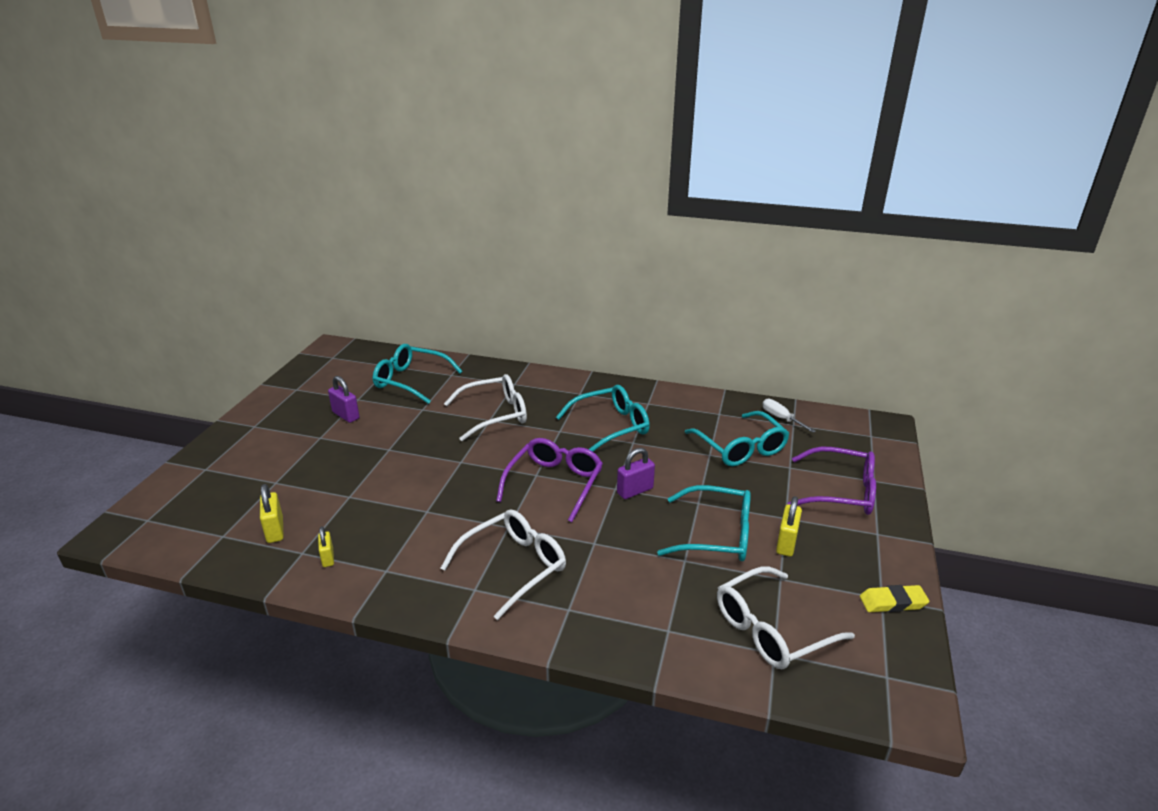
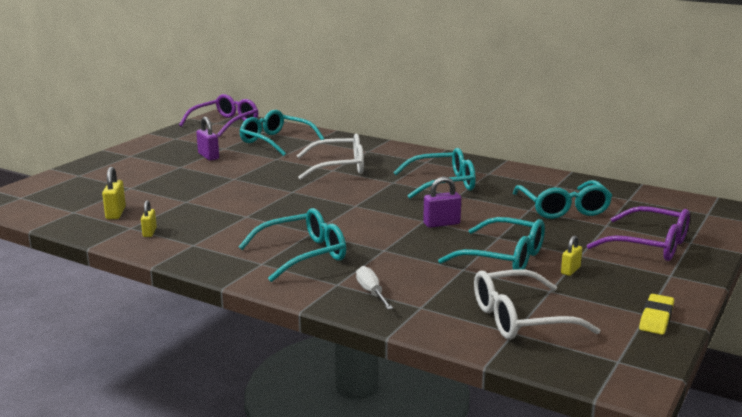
camera: 15 degrees right, 10 degrees down
(514, 566) = (303, 255): white glasses -> turquoise glasses
(554, 483) = (369, 212): purple glasses -> purple glasses (225, 123)
(781, 418) = (618, 194): white screwdriver -> white screwdriver (371, 292)
(786, 543) = (570, 270): yellow padlock -> yellow padlock, size x0.67
(892, 602) = (656, 318): yellow eraser -> yellow eraser turned 75 degrees counterclockwise

